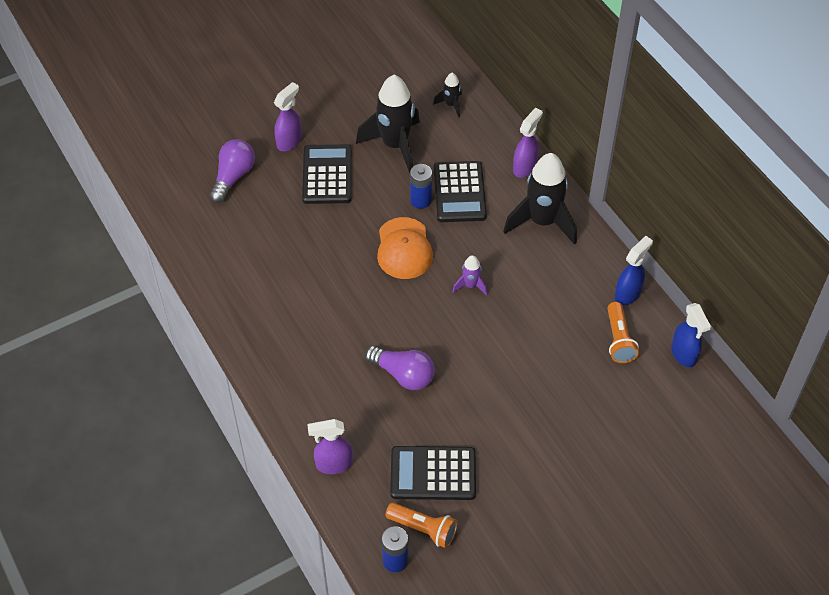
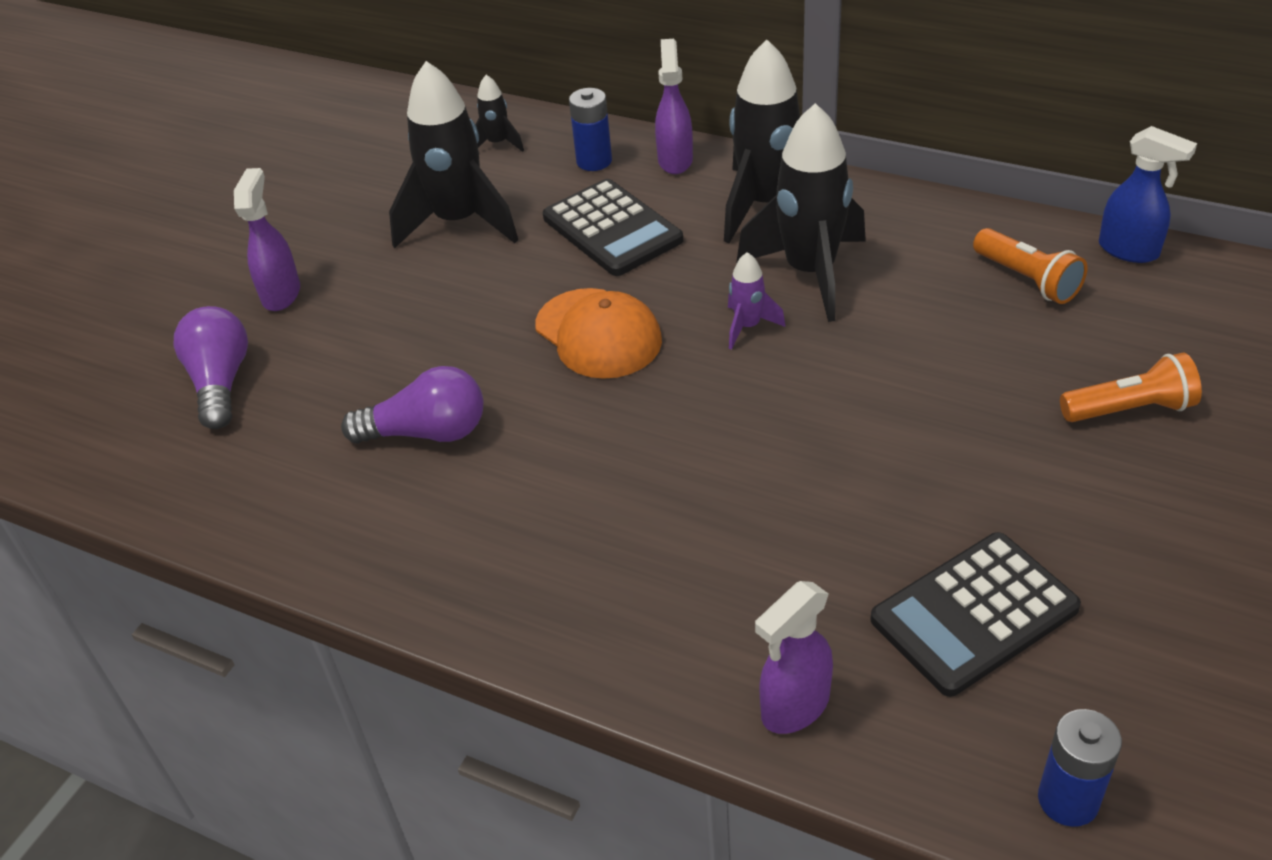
camera: 30 degrees left, 10 degrees down
(327, 175) = (383, 305): black calculator -> none
(403, 375) = (770, 498): purple light bulb -> purple light bulb (427, 432)
(421, 200) = (563, 265): blue battery -> blue battery (594, 161)
(423, 529) = (1055, 712): orange flashlight -> orange flashlight (1130, 409)
(525, 274) = (810, 273): none -> black rocket
(628, 294) = (974, 224): blue spray bottle -> none

